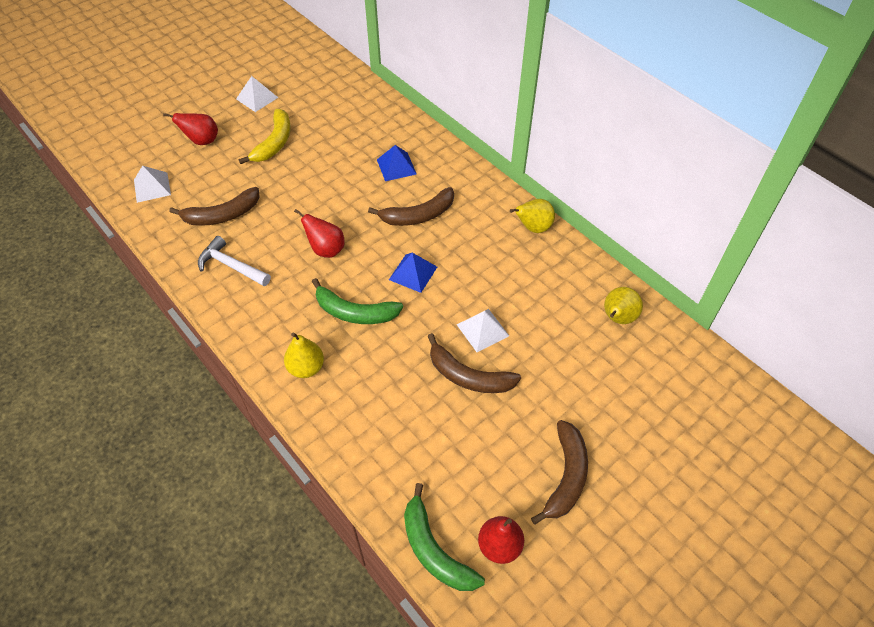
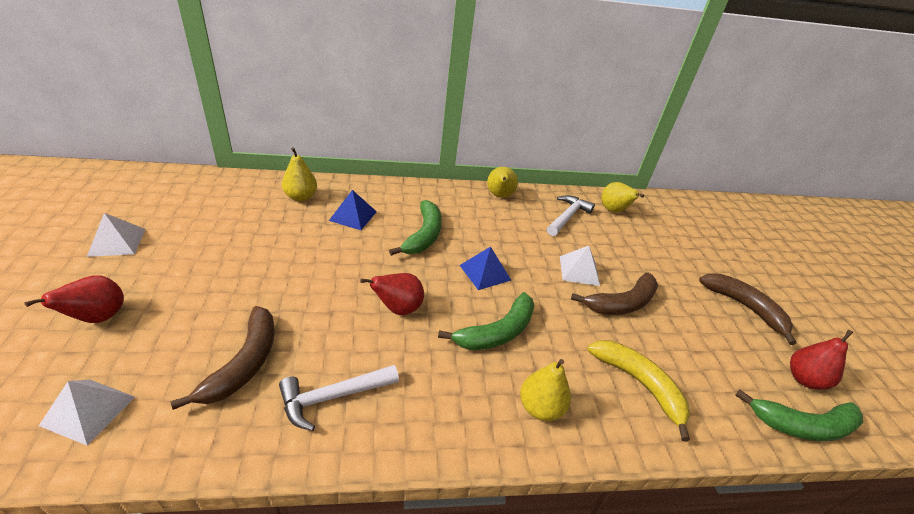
camera: 60 degrees left, 15 degrees down
(274, 143) = (203, 265): yellow banana -> yellow banana (639, 384)
(386, 129) = (301, 197): none -> yellow pear
(418, 215) = (424, 235): brown banana -> green banana
(559, 288) = (567, 217): none -> white hammer

